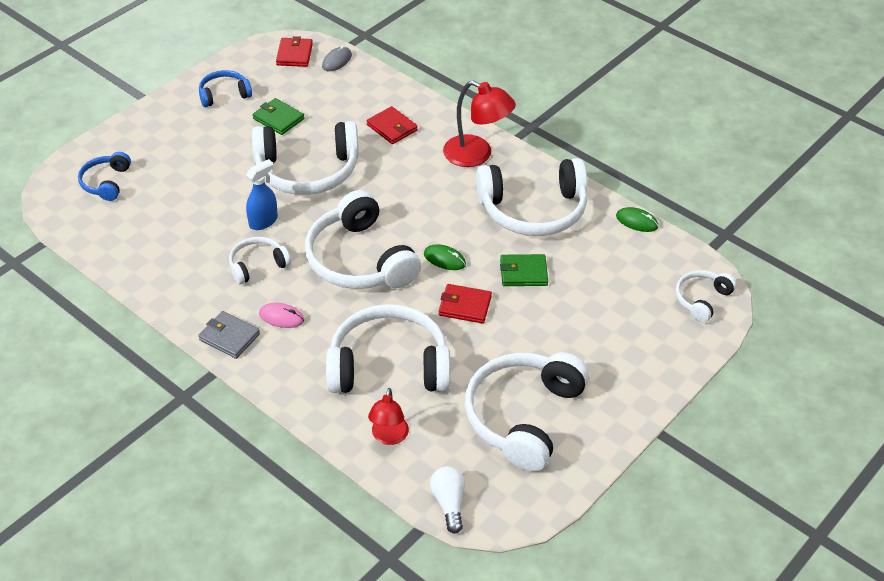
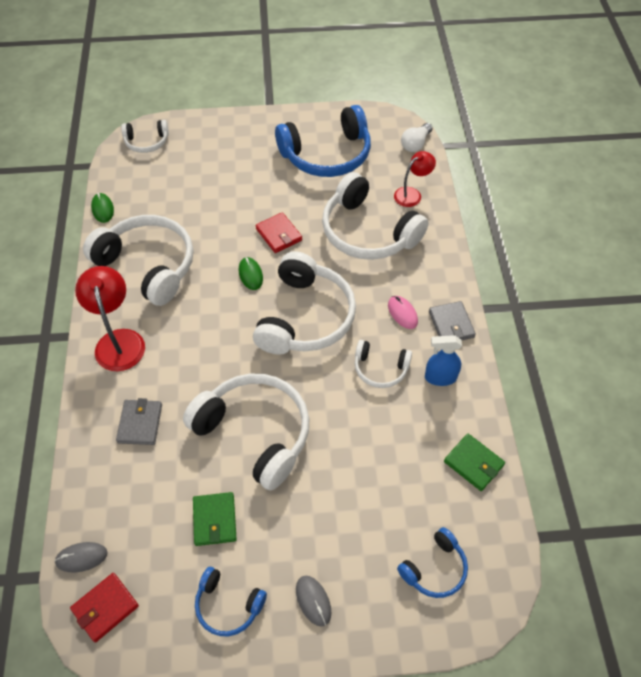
camera: 135 degrees left, 10 degrees up
(173, 125) = (313, 601): none -> grey mouse
(263, 221) = (339, 407): blue spray bottle -> blue spray bottle (440, 377)
(392, 127) = (140, 423): red wallet -> grey wallet
(523, 273) = (216, 229): green wallet -> green wallet (473, 463)
(523, 416) = (327, 155): white headphones -> blue headphones

